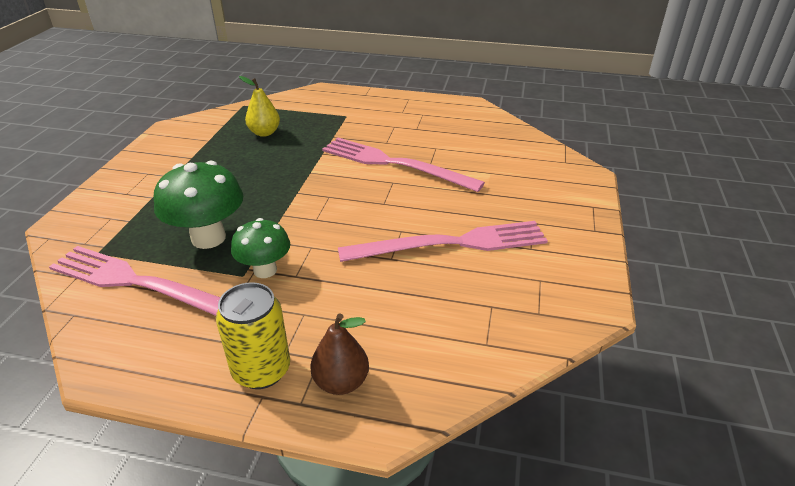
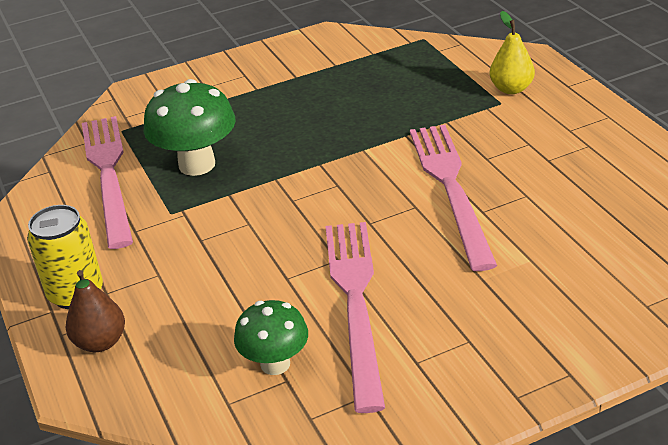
camera: 55 degrees right, 0 degrees up
(264, 133) = (392, 82): yellow pear -> yellow pear (511, 89)
(265, 270) = (189, 220): green mushroom -> green mushroom (275, 364)
(451, 243) = (355, 302): pink fork -> pink fork turned 135 degrees counterclockwise

